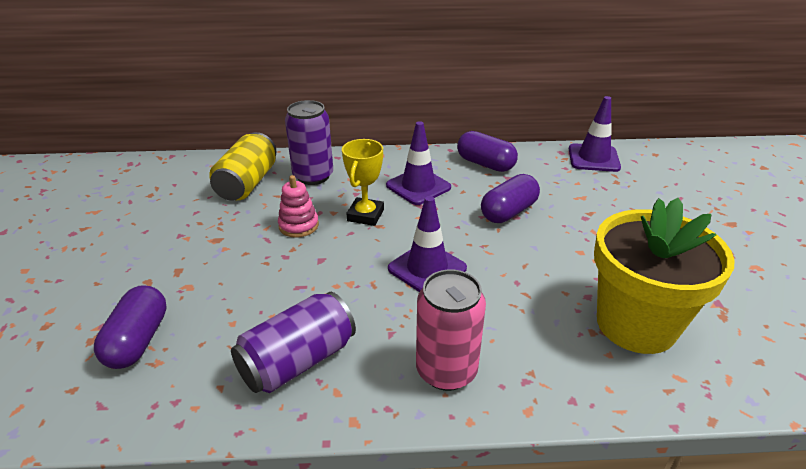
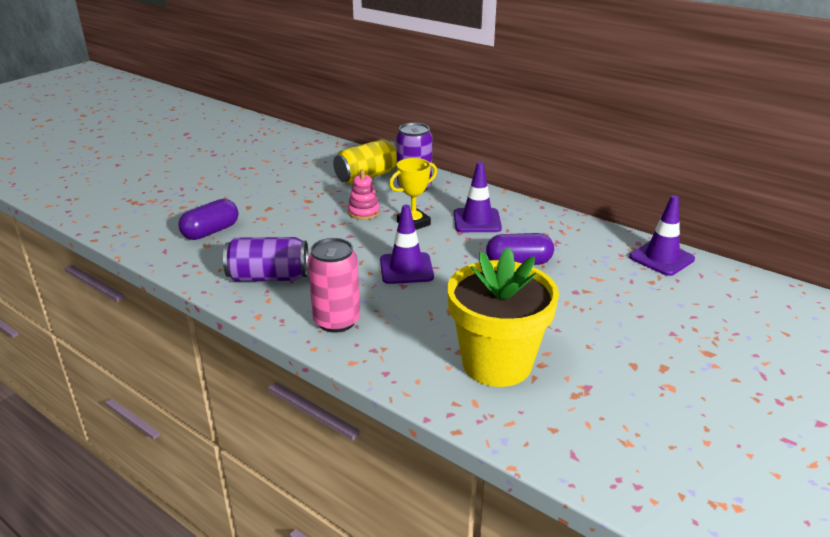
camera: 40 degrees right, 5 degrees down
(485, 164) = (554, 226): purple capsule -> none

